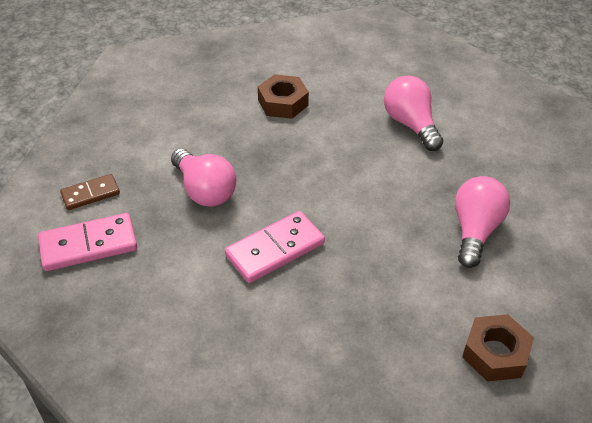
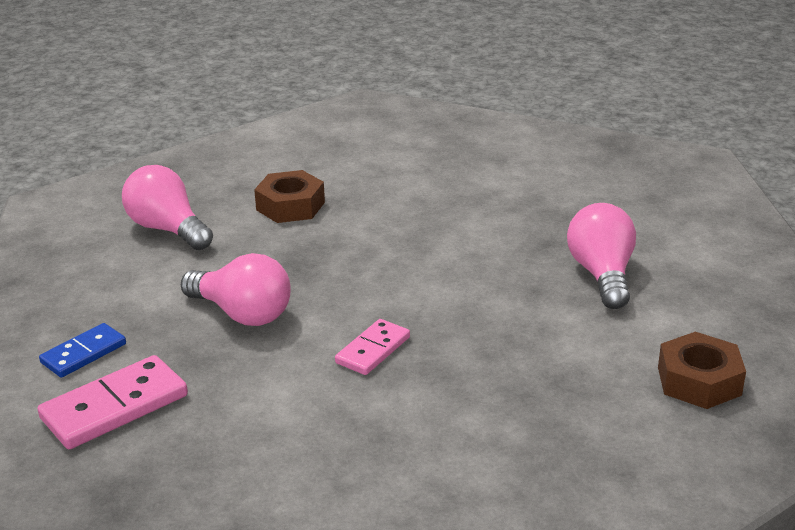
camera: 20 degrees left, 15 degrees down
(90, 194) = (83, 353): brown domino -> blue domino
(275, 249) = (373, 350): pink domino -> pink domino, size x0.62
(411, 124) = (463, 194): pink light bulb -> pink light bulb (168, 229)

